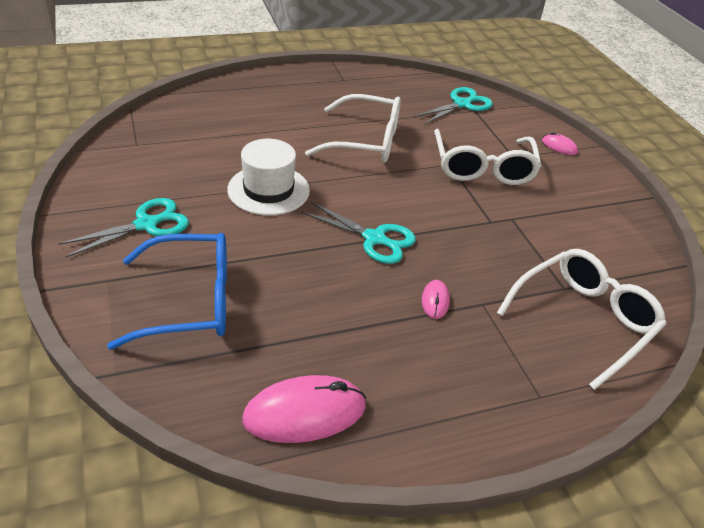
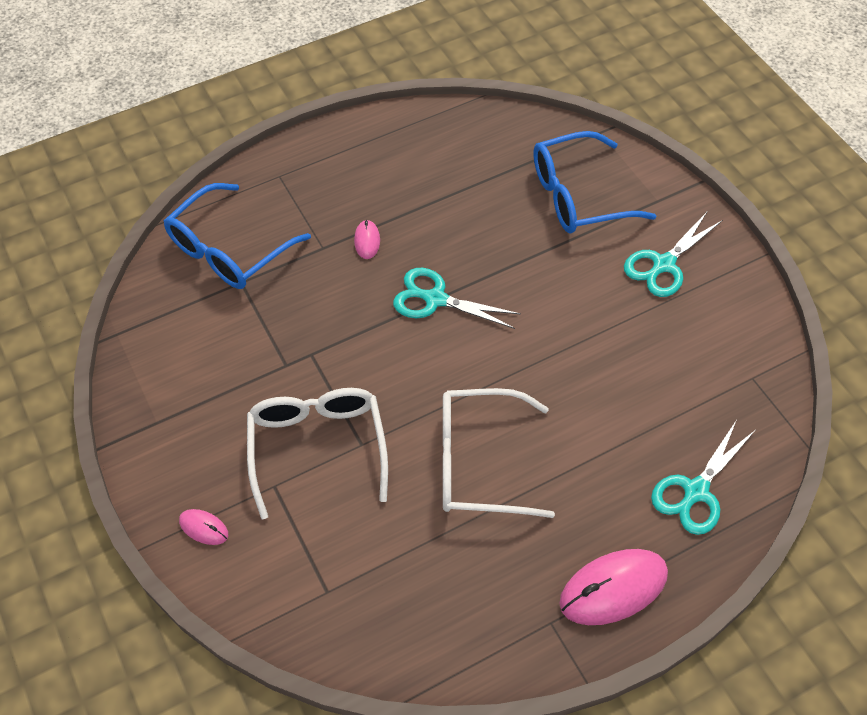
camera: 175 degrees right, 15 degrees up
(268, 190) = (567, 341): white hat -> none
(305, 413) = (454, 132): pink mouse -> pink mouse (613, 588)
(462, 104) = (348, 603): turquoise scissors -> turquoise scissors (696, 491)
(584, 320) = (229, 250): white glasses -> blue glasses

